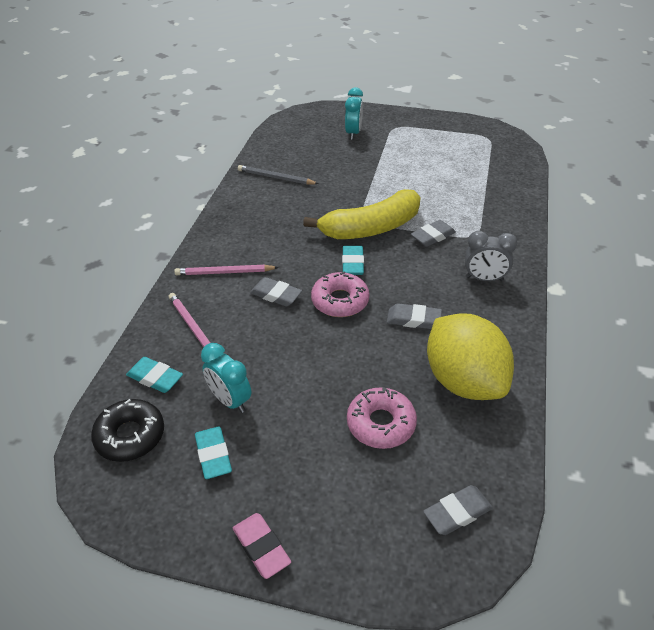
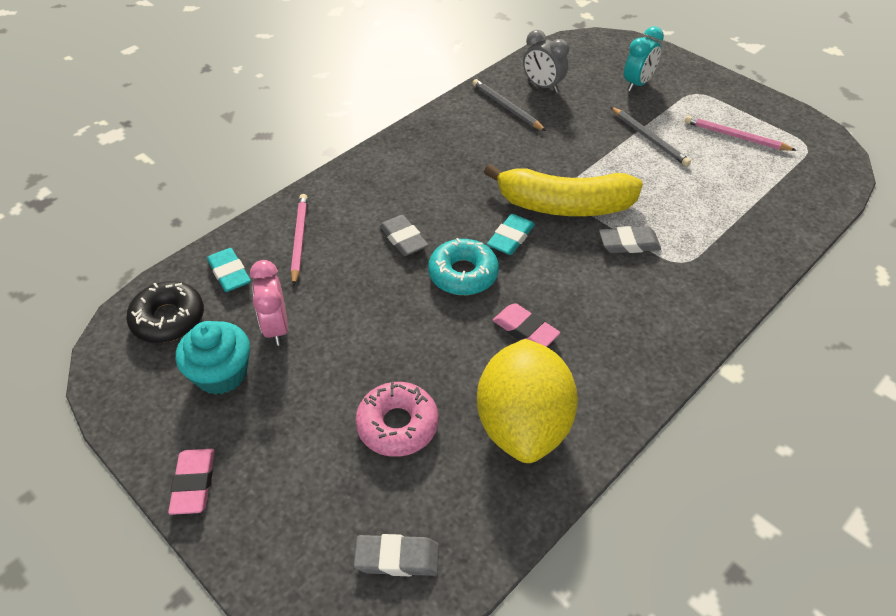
camera: 30 degrees right, 5 degrees up
(213, 455) = (221, 374): turquoise eraser -> turquoise cupcake
(224, 272) = (372, 193): pink pencil -> pink pencil (735, 136)
(230, 400) = (276, 328): turquoise clock -> pink clock
(340, 301) = (463, 274): pink donut -> turquoise donut
(390, 165) = (649, 138): none -> grey pencil
(413, 319) = (525, 330): grey eraser -> pink eraser
(484, 279) = (648, 320): grey clock -> grey clock (542, 86)

